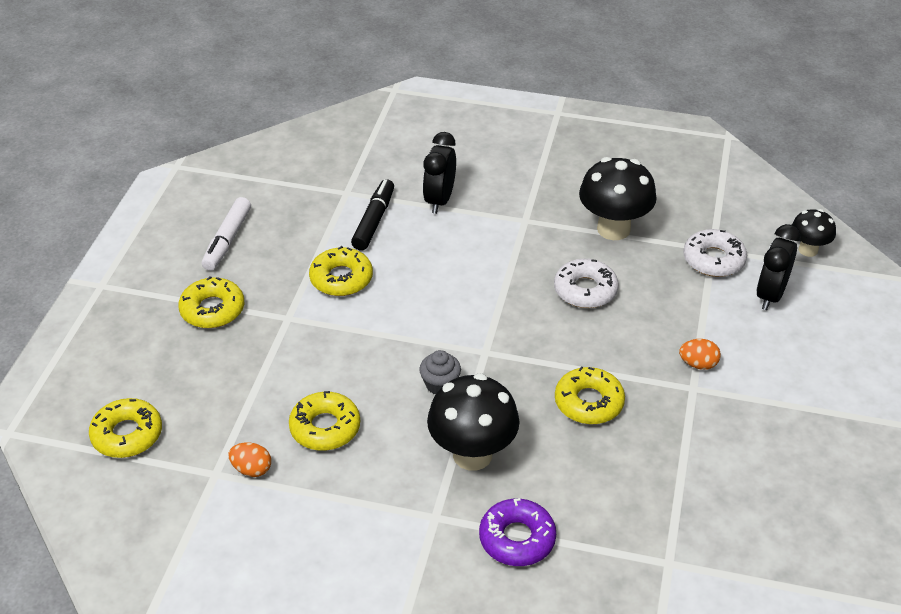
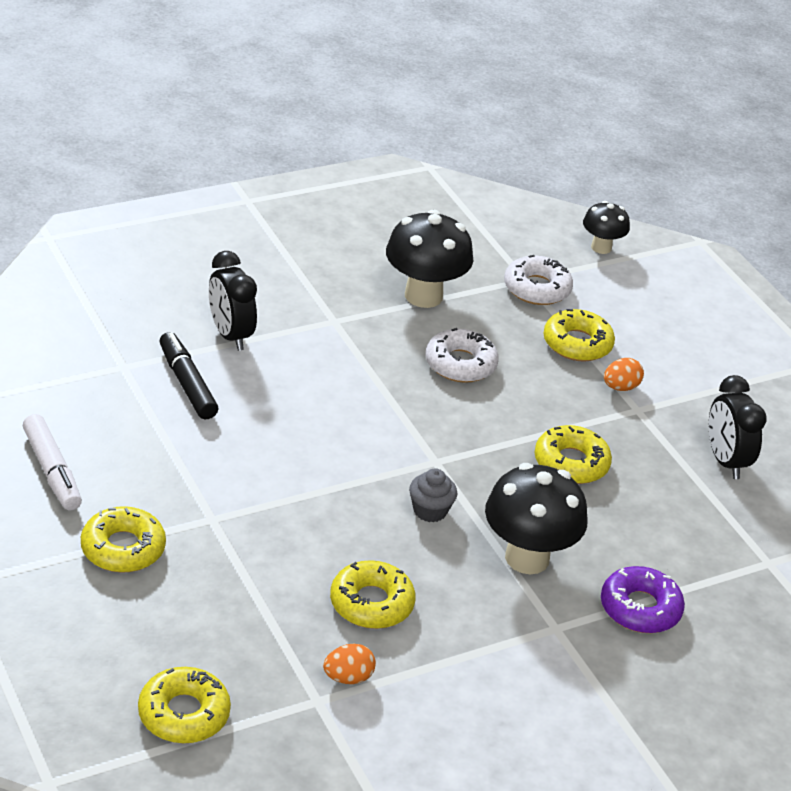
camera: 45 degrees left, 5 degrees down
(341, 278) = (221, 455): yellow donut -> yellow donut (577, 343)
(770, 295) = (613, 301): black clock -> black clock (725, 461)

